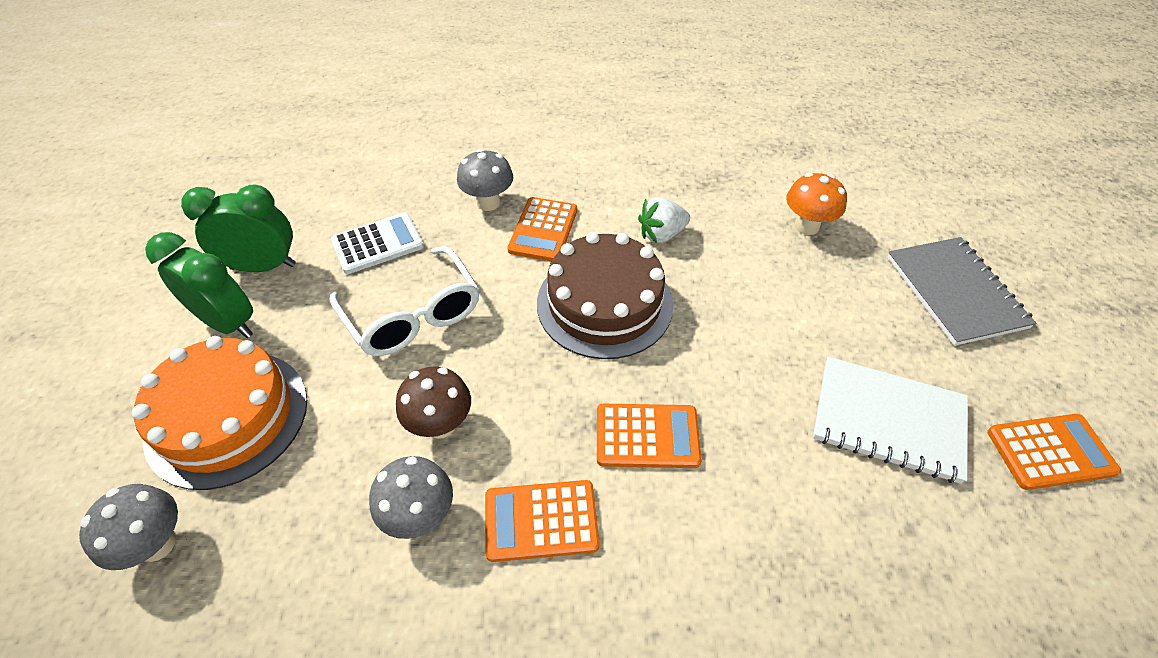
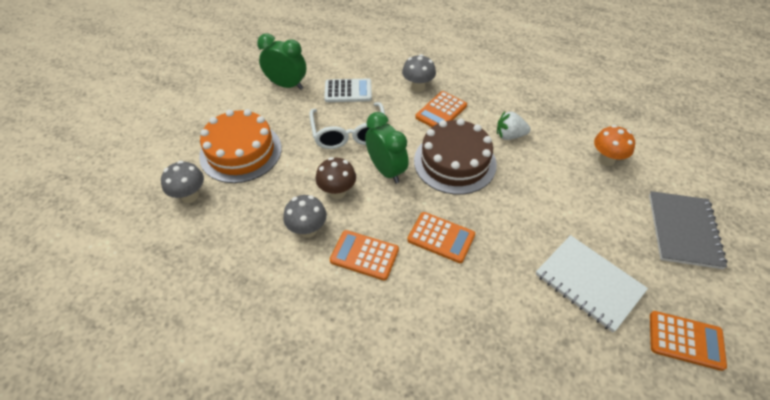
camera: 25 degrees right, 0 degrees up
(228, 323) = (259, 107): green clock -> green clock (386, 170)

